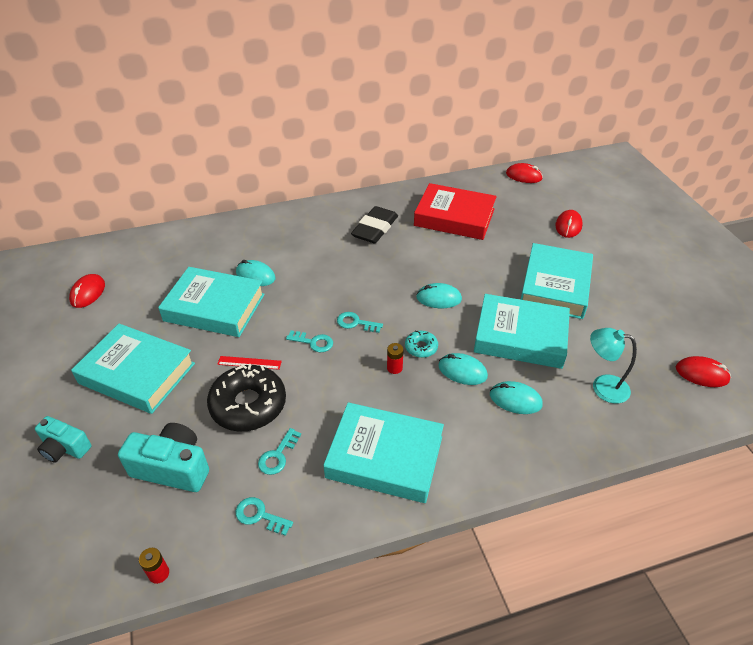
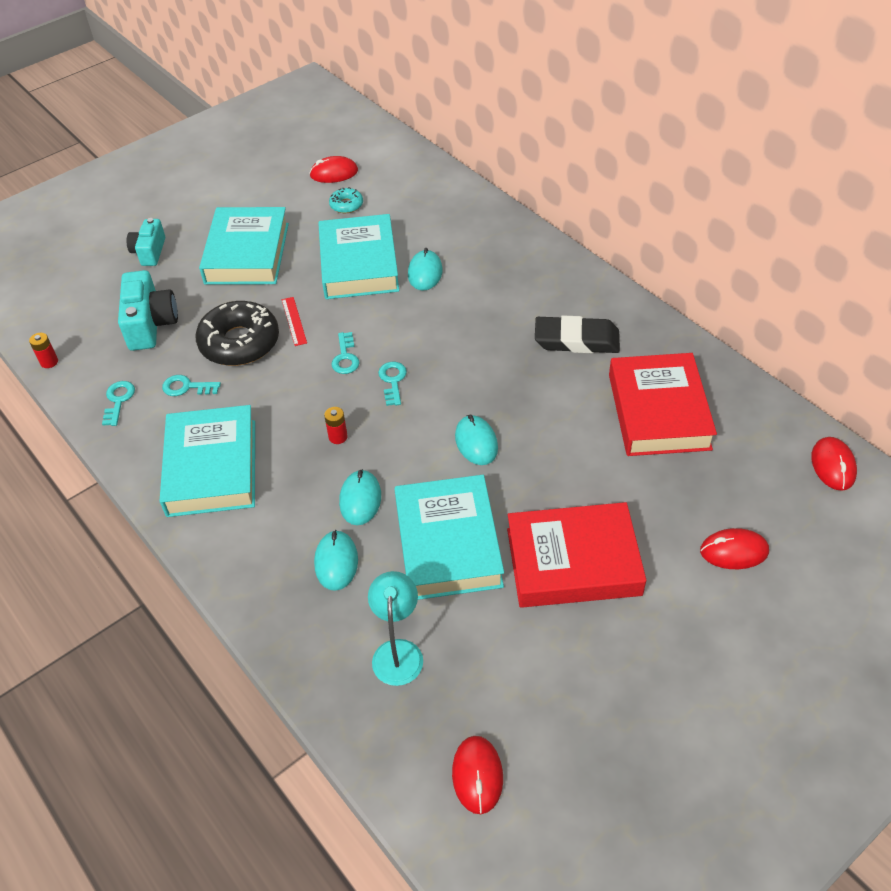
camera: 70 degrees right, 5 degrees up
(421, 347) = (381, 450): turquoise donut -> turquoise donut (346, 205)
(555, 286) = (573, 562): turquoise book -> red book

